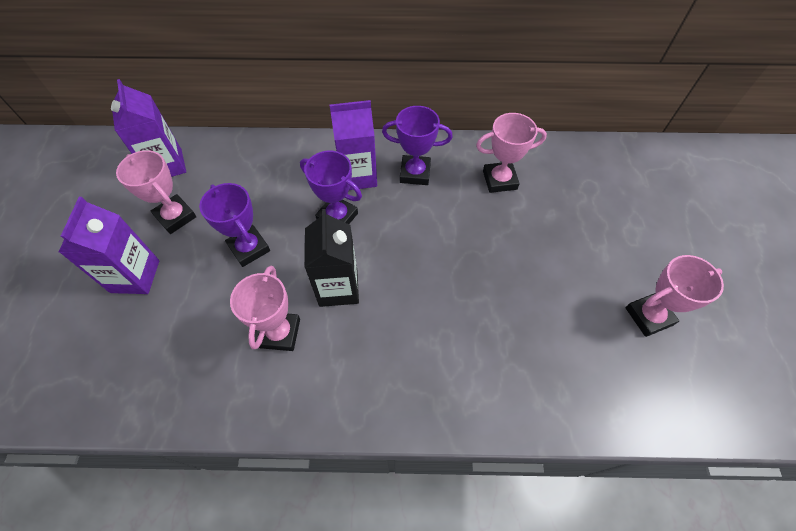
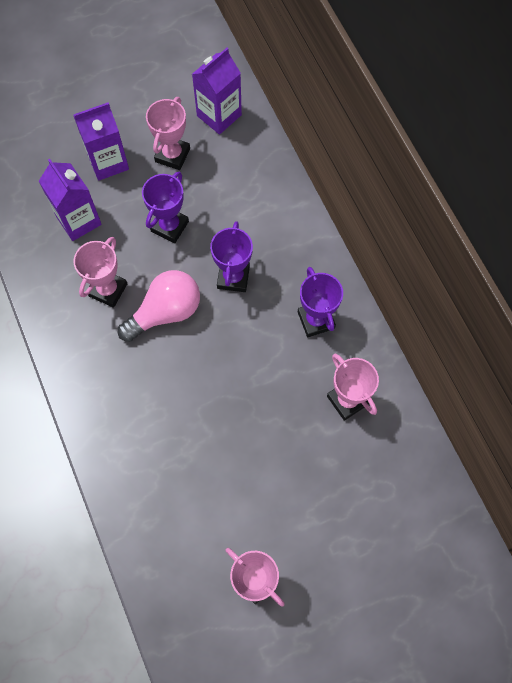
camera: 65 degrees right, 10 degrees up
(280, 333) = (108, 290): pink trophy -> pink trophy turned 45 degrees counterclockwise
(338, 287) = (165, 312): black carton -> pink light bulb
(358, 175) = (287, 272): purple carton -> purple carton (79, 220)

